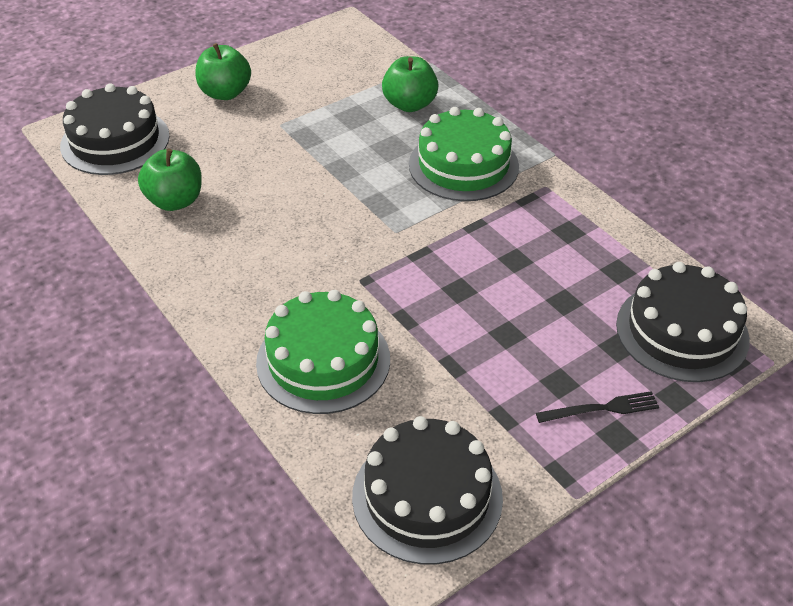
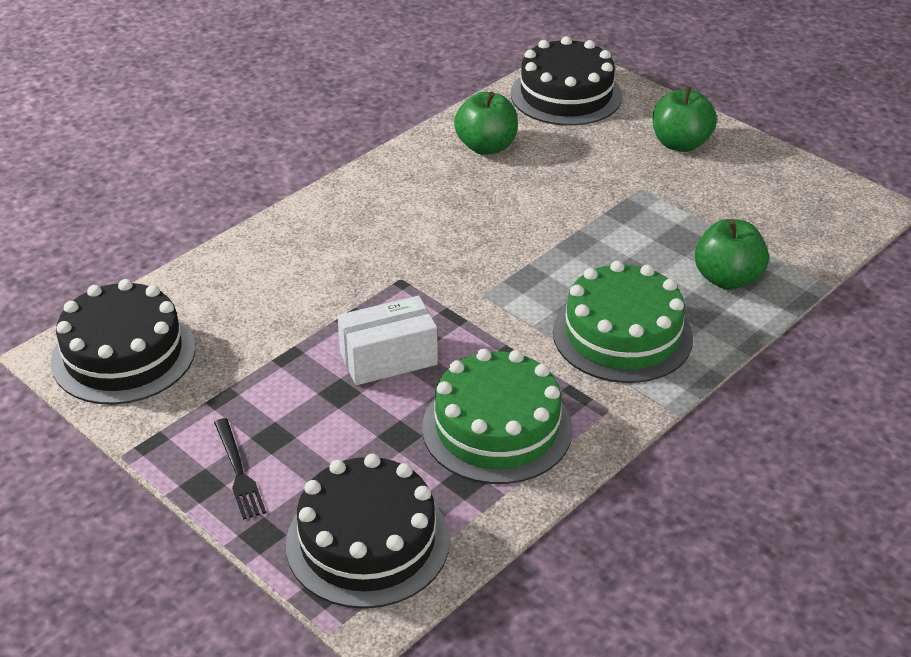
camera: 80 degrees right, 5 degrees down
(323, 360) = (284, 271): green cake -> green cake (497, 428)
(468, 298) = (388, 358): none -> white box

